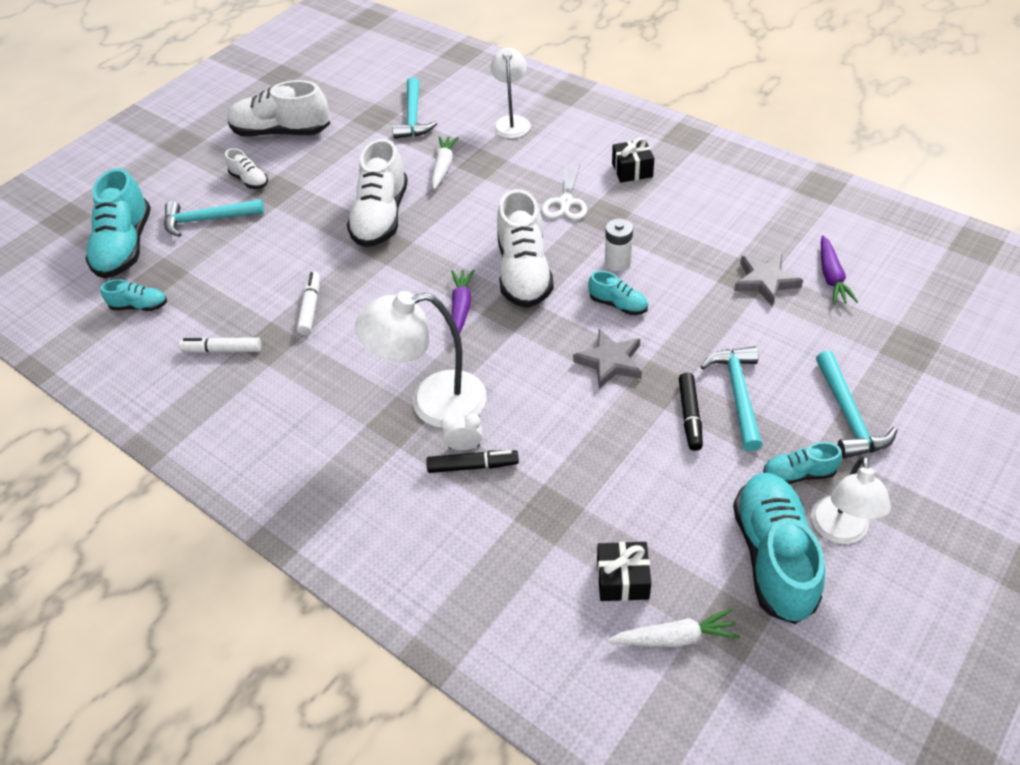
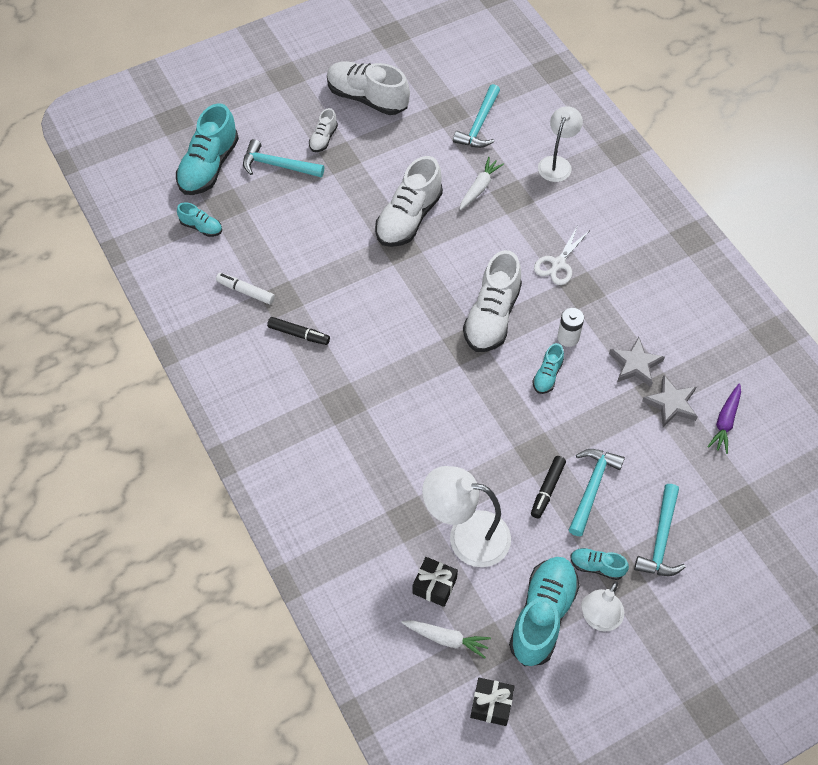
camera: 20 degrees right, 10 degrees up
(249, 180) = (323, 139): white shoe -> white shoe turned 45 degrees clockwise
(310, 307) = (321, 281): white marker -> none
(432, 402) = (373, 399): white lamp -> white lamp (466, 536)
(461, 308) = (430, 328): purple carrot -> none
(464, 446) = (378, 443): white clock -> none
(473, 466) = (377, 461): black marker -> black marker (299, 334)
(610, 362) = (515, 421): grey star -> grey star (635, 364)
(618, 304) = (547, 375): turquoise shoe -> turquoise shoe turned 60 degrees clockwise
(632, 170) = (628, 254): black gift -> black gift (491, 705)

